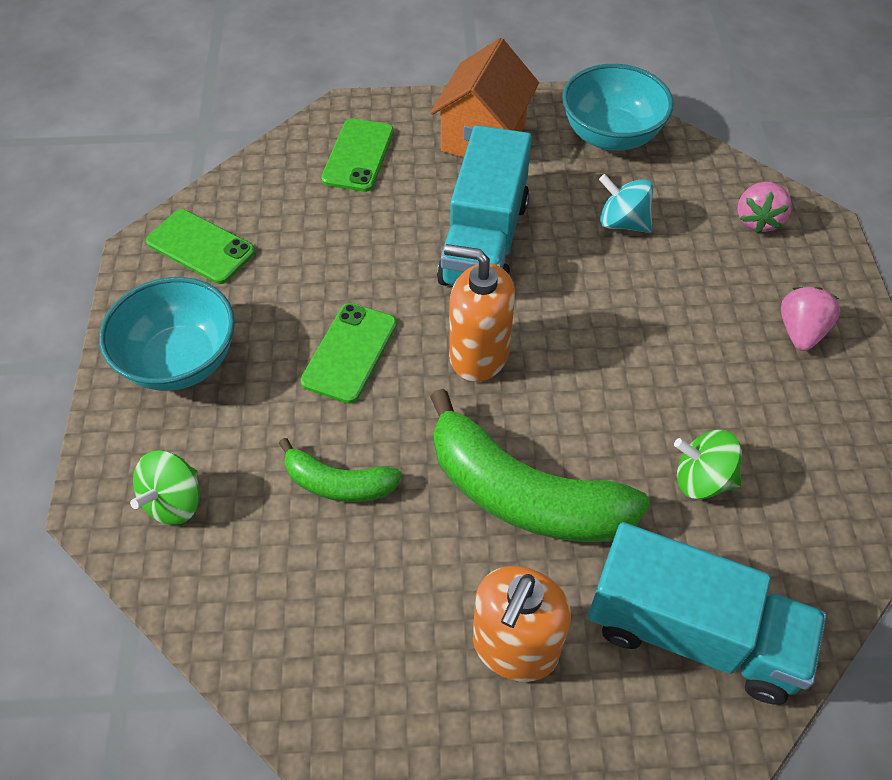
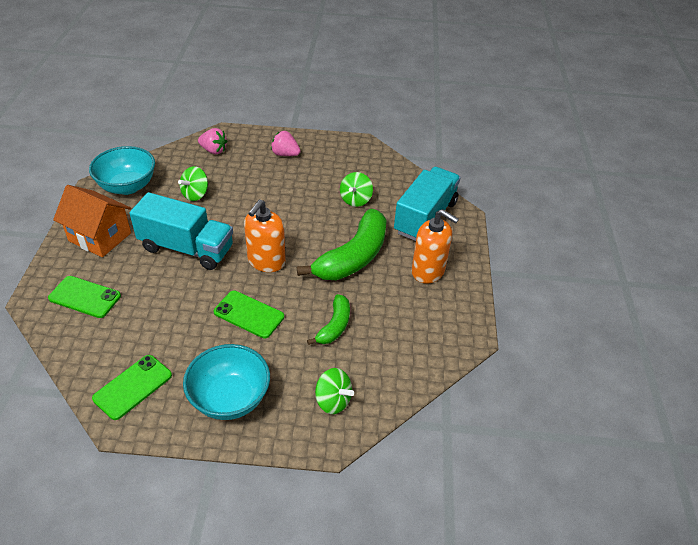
camera: 85 degrees left, 10 degrees down
(622, 223) = (195, 194): turquoise spinning top -> green spinning top

